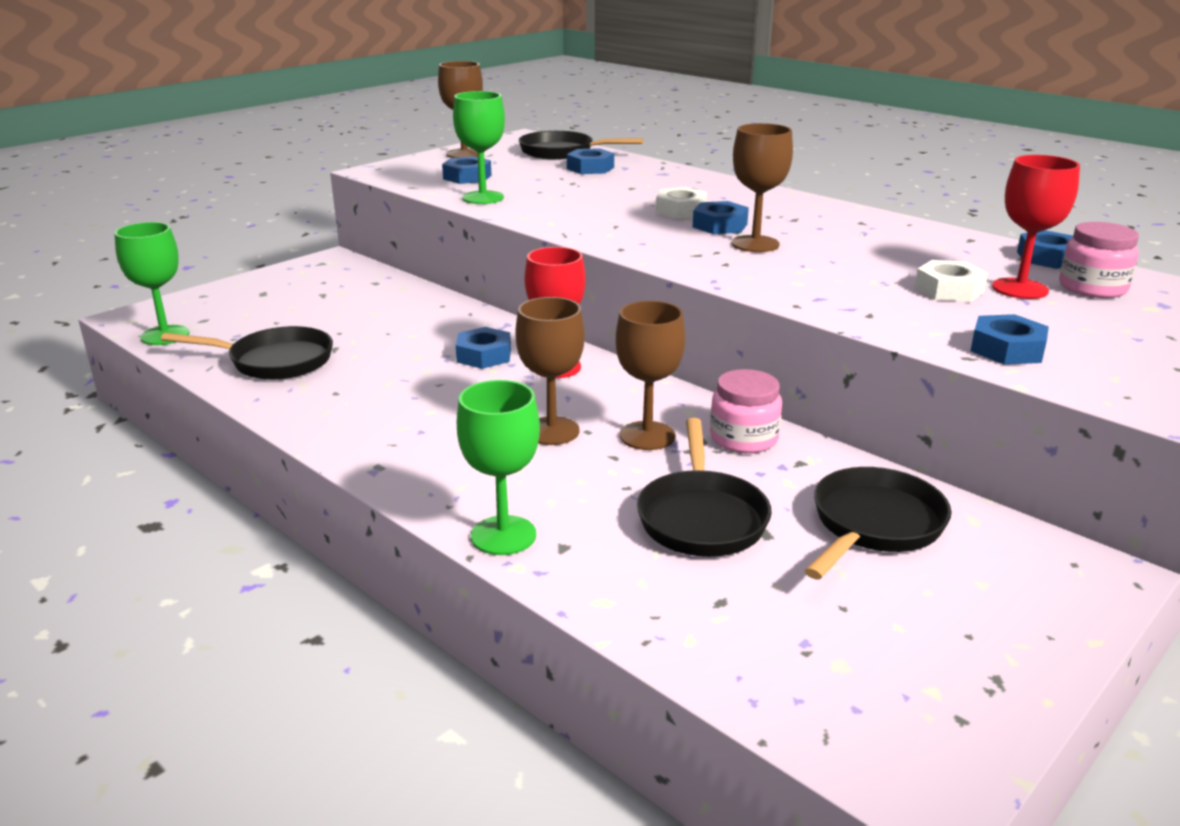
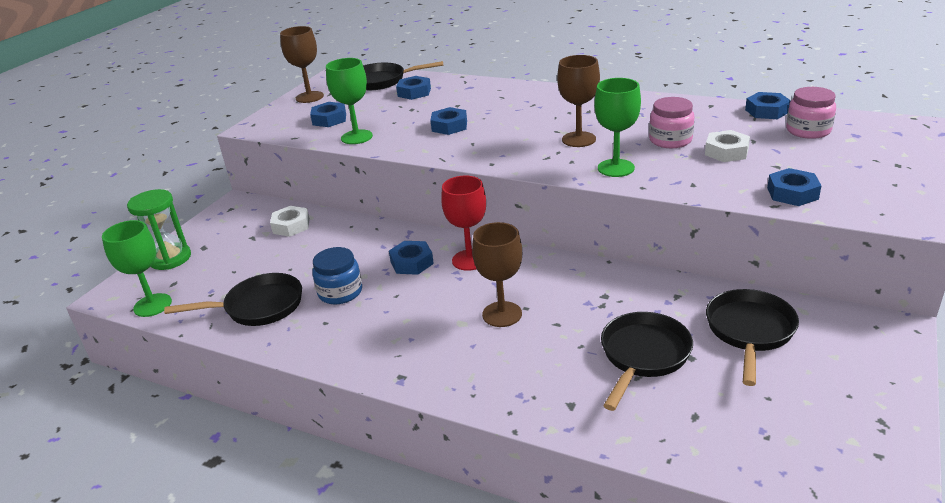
camera: 15 degrees left, 5 degrees up
(219, 296) = (170, 258): none -> green hourglass
(377, 367) = (340, 292): none -> blue jar
(503, 535) = (526, 408): green goblet -> green goblet (616, 168)
(647, 436) = (567, 301): brown goblet -> none
(681, 210) = (507, 119): white nut -> white nut (291, 226)
(701, 517) = (643, 356): black pan -> black pan turned 135 degrees counterclockwise
(720, 225) = (543, 127): blue nut -> blue nut (449, 126)
(743, 438) = (630, 286): pink jar -> pink jar (670, 140)
(1020, 289) = (767, 141): red goblet -> none

